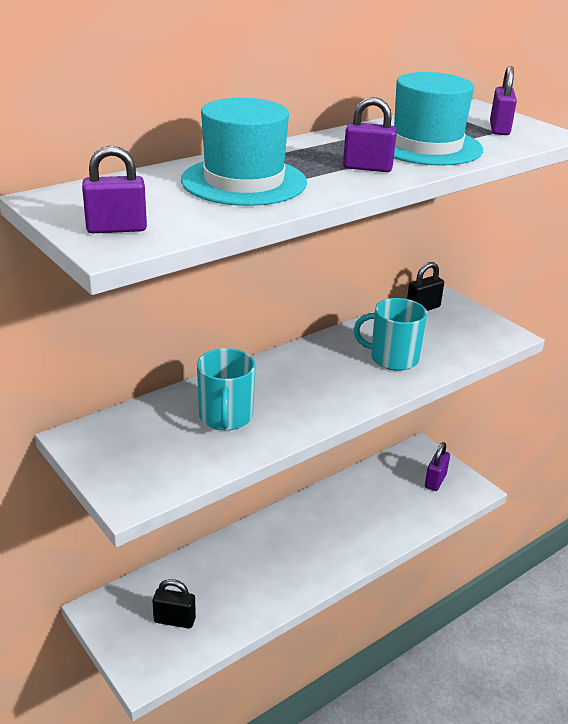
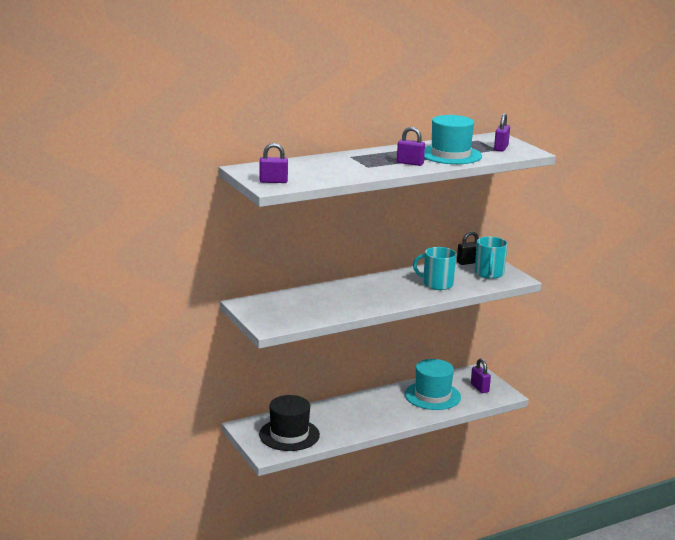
camera: 10 degrees right, 10 degrees down
(174, 620) = (289, 435): black padlock -> black hat
(226, 417) = (327, 302): turquoise mug -> turquoise mug (489, 274)
(244, 181) = (341, 166): turquoise hat -> turquoise hat (432, 396)
(435, 481) = (479, 388): purple padlock -> purple padlock turned 60 degrees counterclockwise

